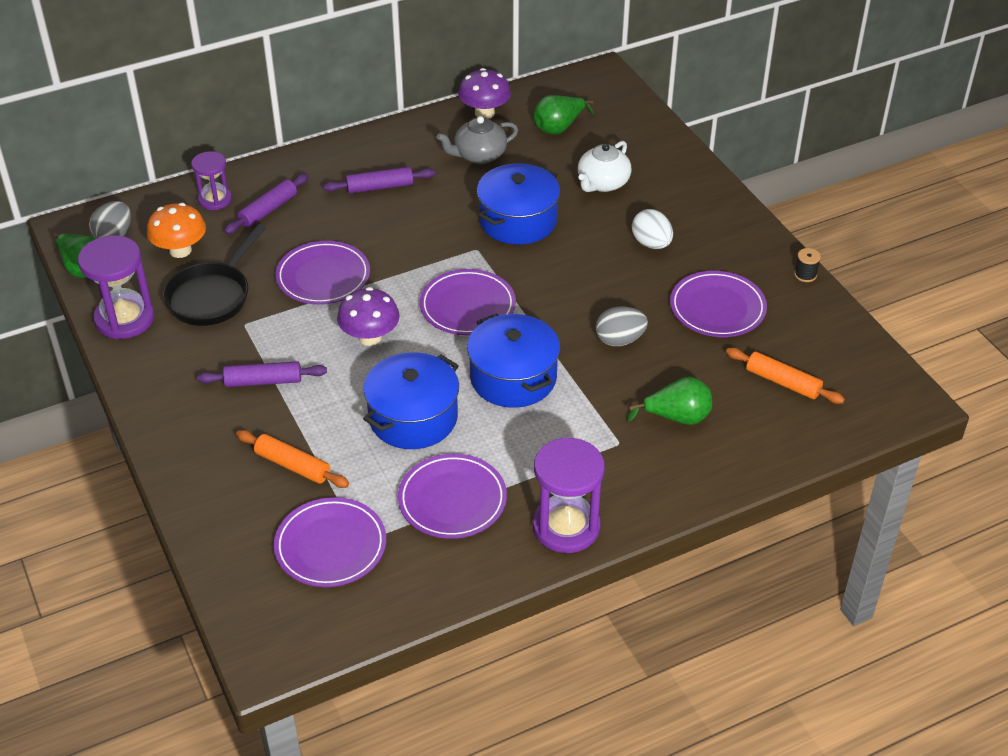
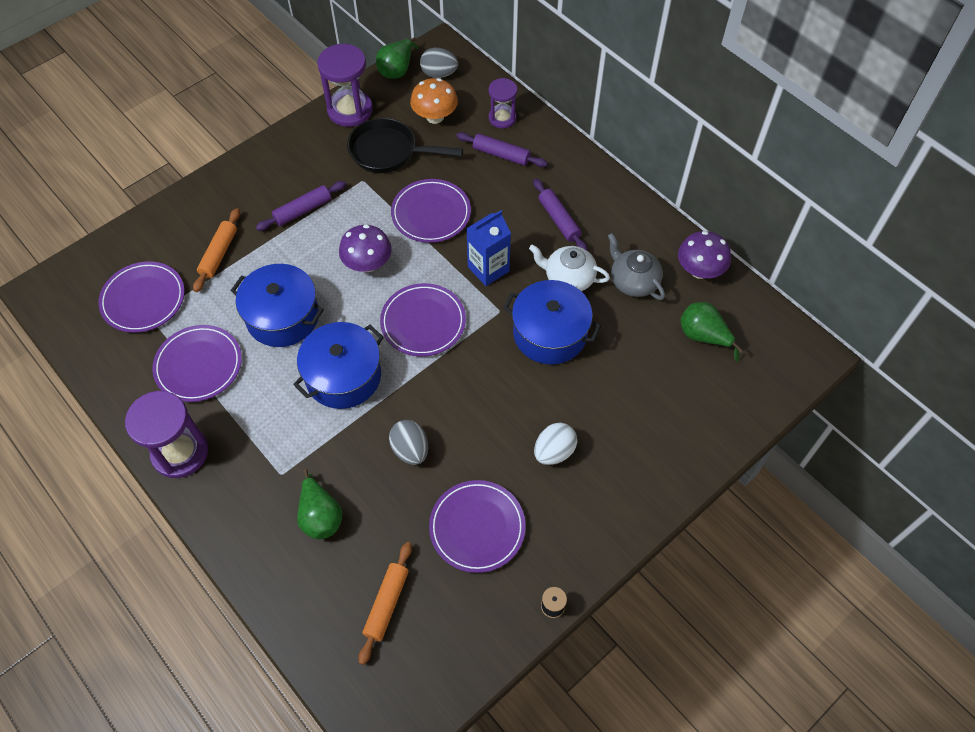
camera: 75 degrees right, 15 degrees up
(263, 381) = (303, 210): purple rolling pin -> purple rolling pin turned 75 degrees clockwise
(419, 247) = (488, 269): none -> blue carton
(602, 183) = (631, 391): white teapot -> white teapot (568, 278)

